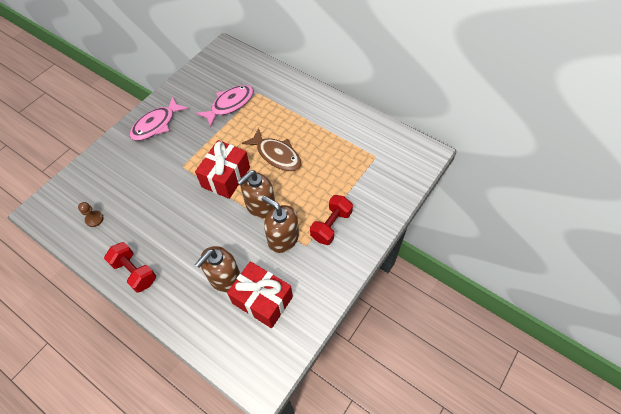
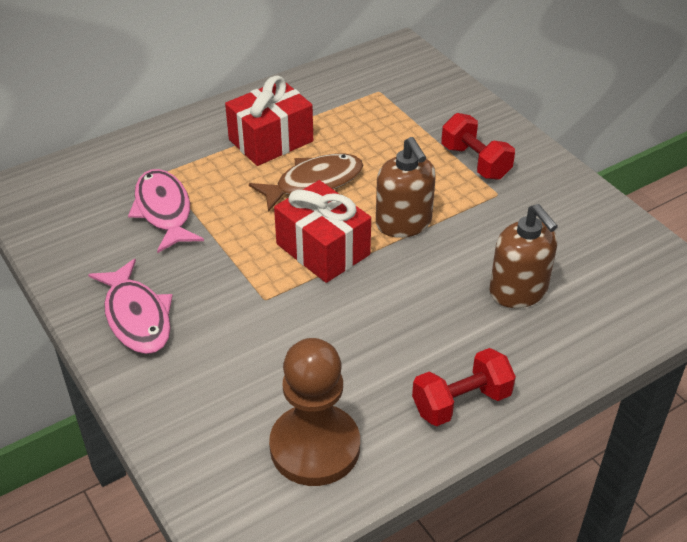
camera: 70 degrees left, 15 degrees down
(94, 219) = (315, 447): brown pawn -> brown pawn, size x2.47
(262, 300) = (571, 258): red gift -> red gift (271, 140)
(283, 238) = (475, 213): brown soap dispenser -> none

